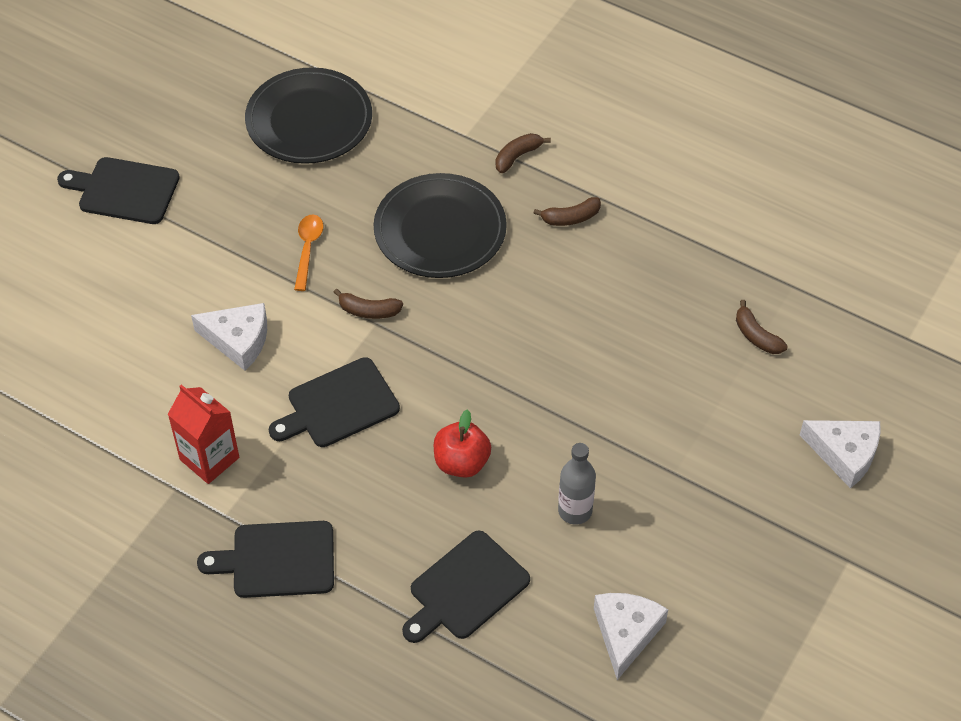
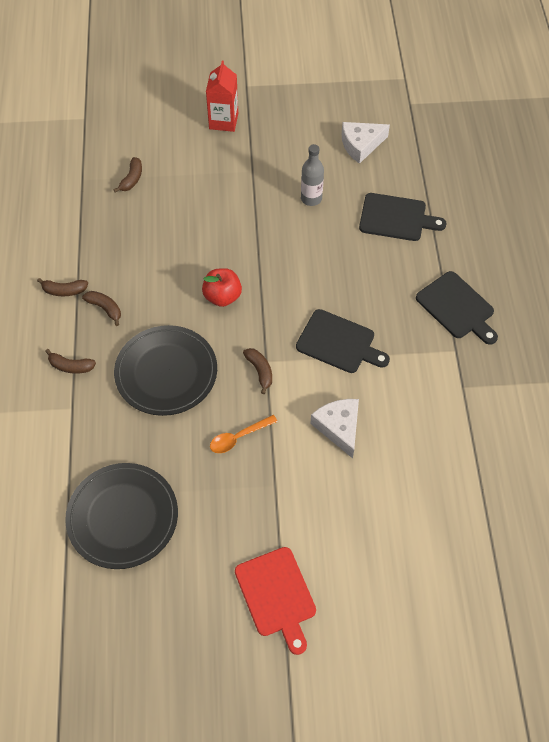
camera: 125 degrees left, 5 degrees up
(124, 190) = (277, 595): black cutting board -> red cutting board
(209, 458) = (429, 383): red carton -> red carton (223, 121)
(461, 462) = (325, 262): red apple -> red apple (222, 296)
(626, 194) = (64, 291): none -> brown banana
(844, 454) = (183, 112): white cheese -> none

